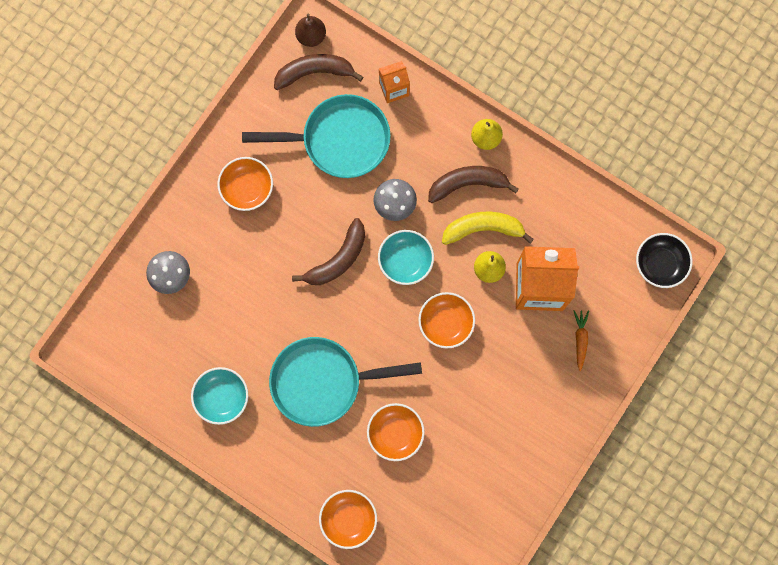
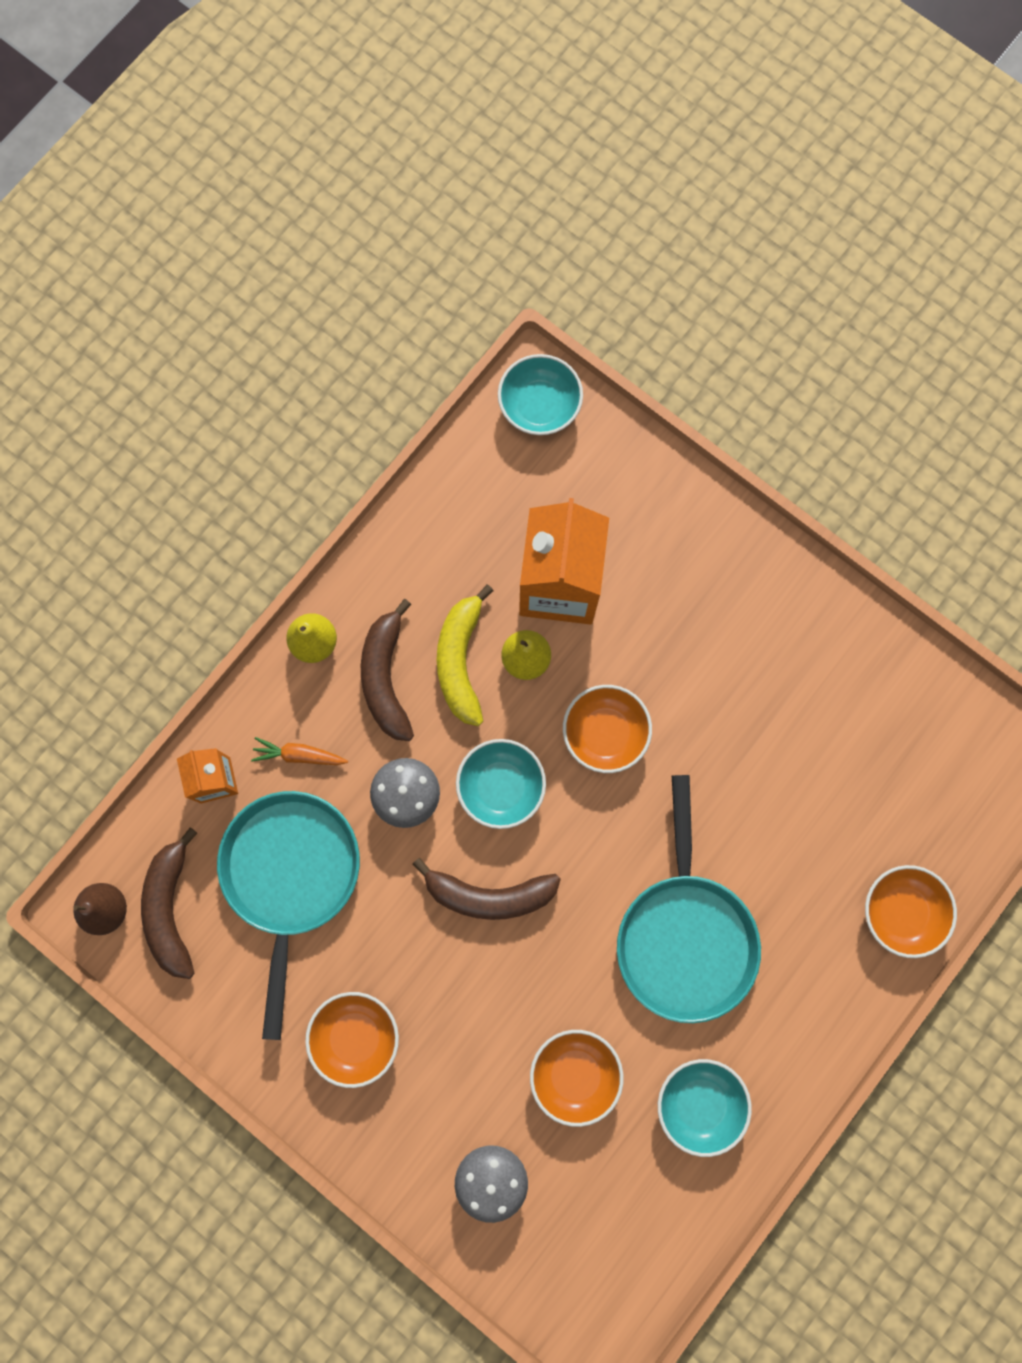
camera: 85 degrees left, 0 degrees up
(337, 259) = (489, 895): brown banana -> brown banana turned 135 degrees clockwise
(395, 433) = (772, 827): orange bowl -> orange bowl (575, 1074)
(580, 340) = (646, 533): orange carrot -> orange carrot (299, 755)
(660, 264) = (539, 405): black bowl -> turquoise bowl

